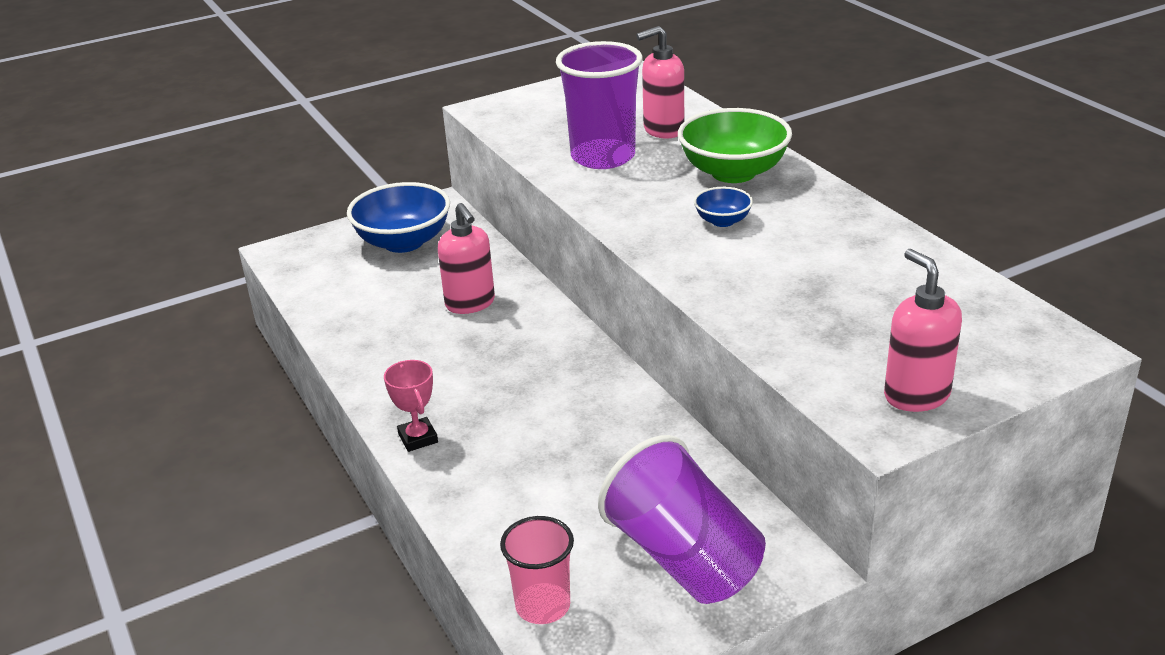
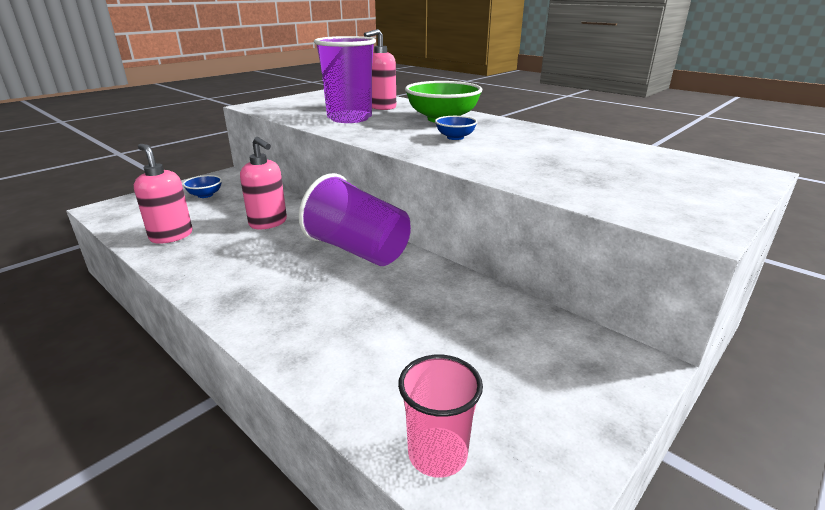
camera: 20 degrees left, 5 degrees down
(403, 242) = (205, 195): blue bowl -> blue bowl, size x0.49
(418, 438) = (251, 318): pink trophy -> none
(683, 558) = (540, 377): purple cup -> purple cup (358, 250)
(916, 395) = (693, 206): pink soap dispenser -> pink soap dispenser (171, 236)

